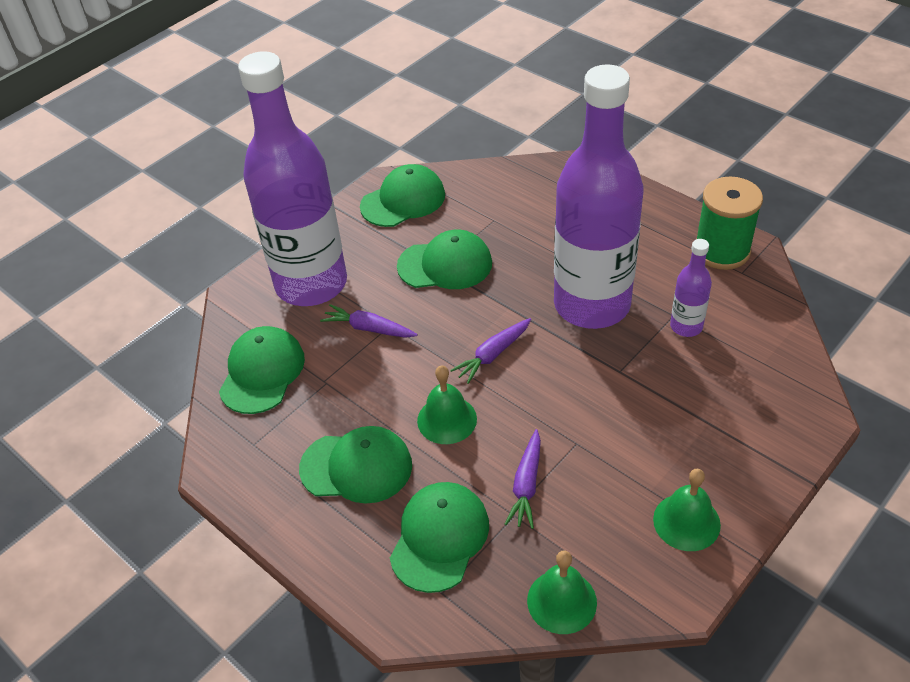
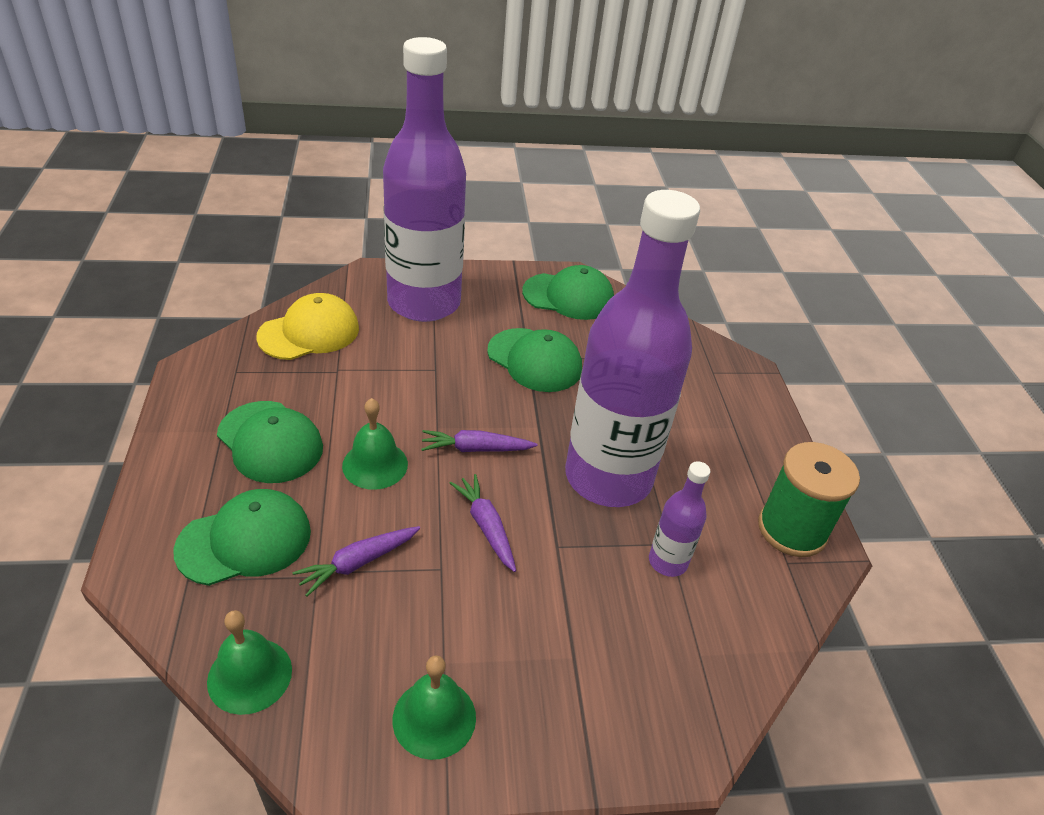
camera: 35 degrees right, 5 degrees down
(262, 372) = (309, 332): green cap -> yellow cap
(369, 328) = (417, 360): purple carrot -> purple carrot (486, 526)

